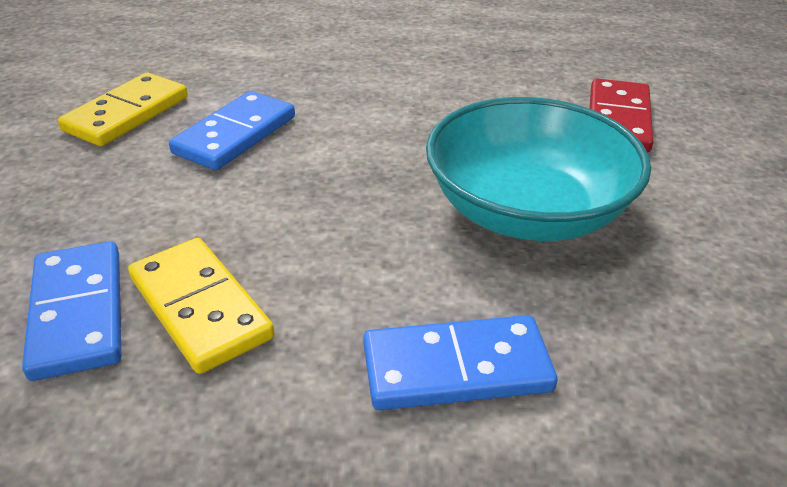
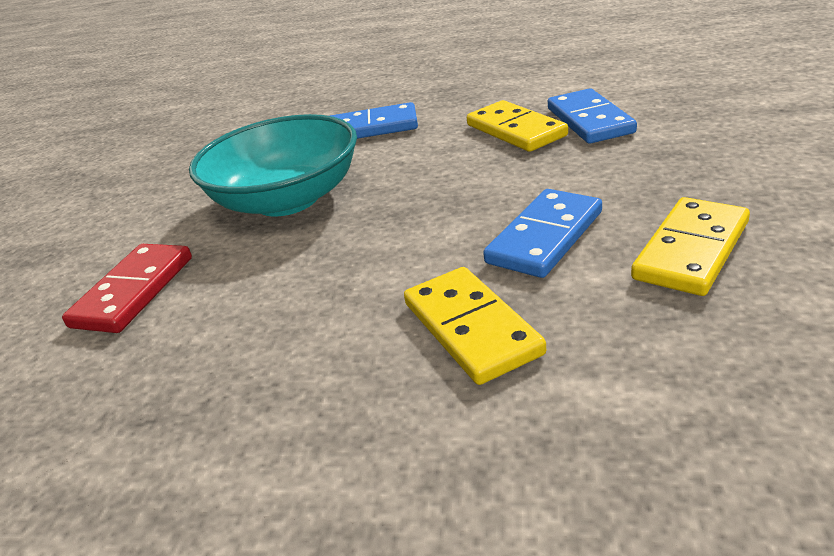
camera: 170 degrees left, 5 degrees down
(313, 78) = (471, 328): none -> yellow domino

